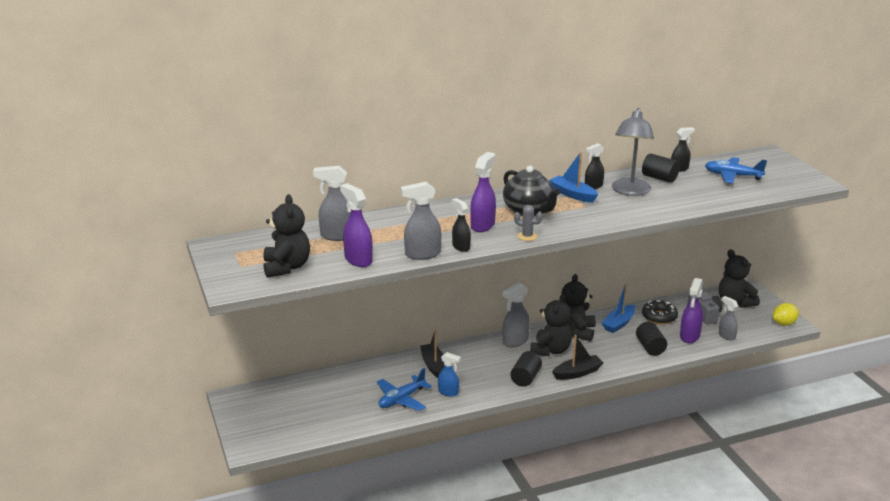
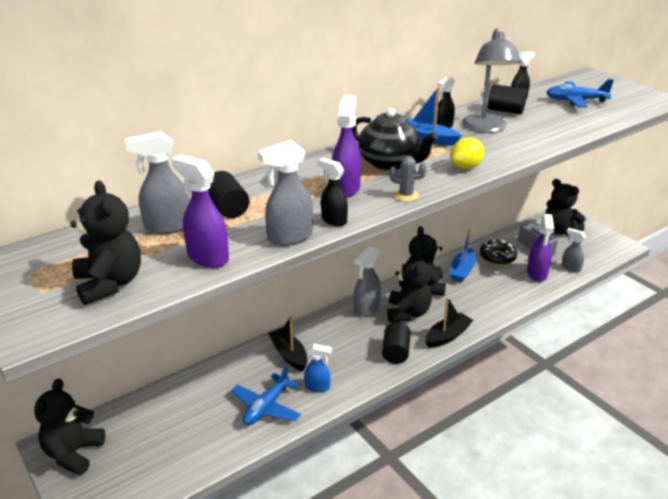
camera: 15 degrees left, 5 degrees up
(246, 405) = (73, 453): none -> black teddy bear
(650, 347) = (505, 293): black cylinder -> black cylinder (227, 208)
(784, 323) = (615, 246): yellow lemon -> yellow lemon (465, 167)

